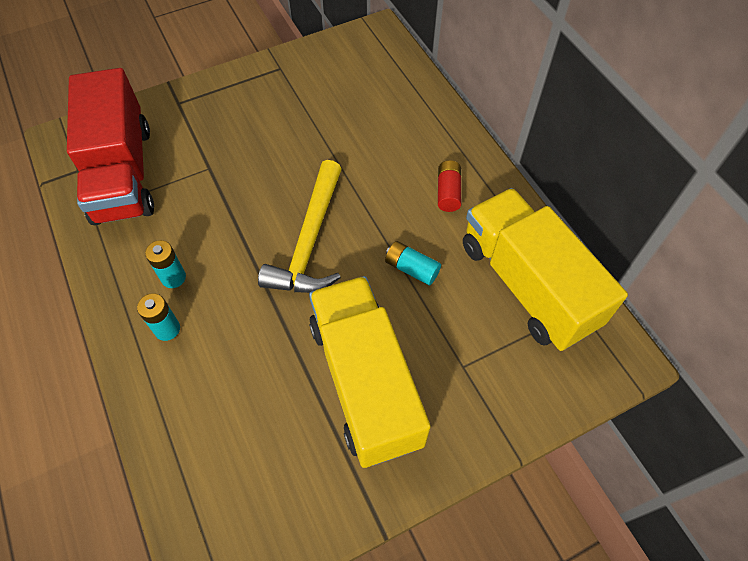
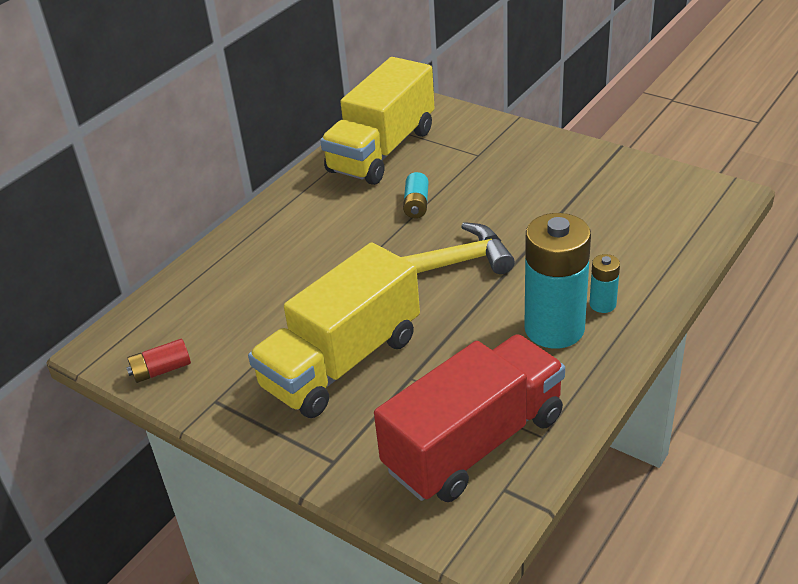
camera: 115 degrees left, 20 degrees down
(173, 277) = (554, 328): turquoise battery -> turquoise battery, size x2.21
(365, 382) = (534, 188): yellow truck -> yellow truck (341, 362)
(448, 192) = (318, 215): red battery -> red battery (161, 370)

